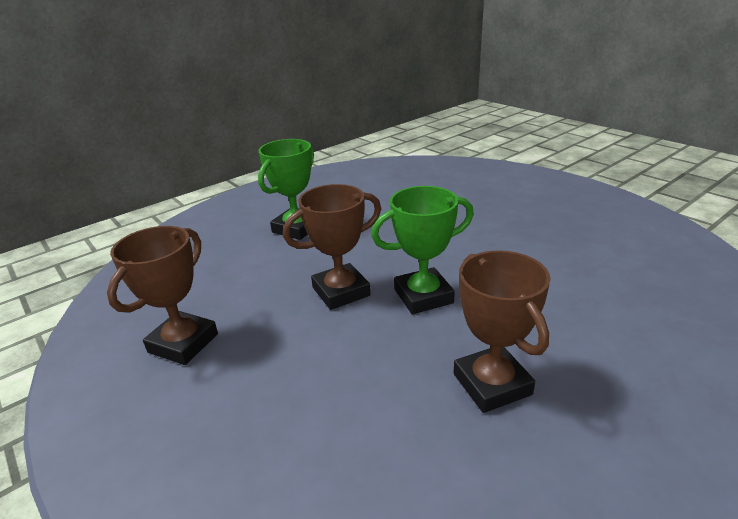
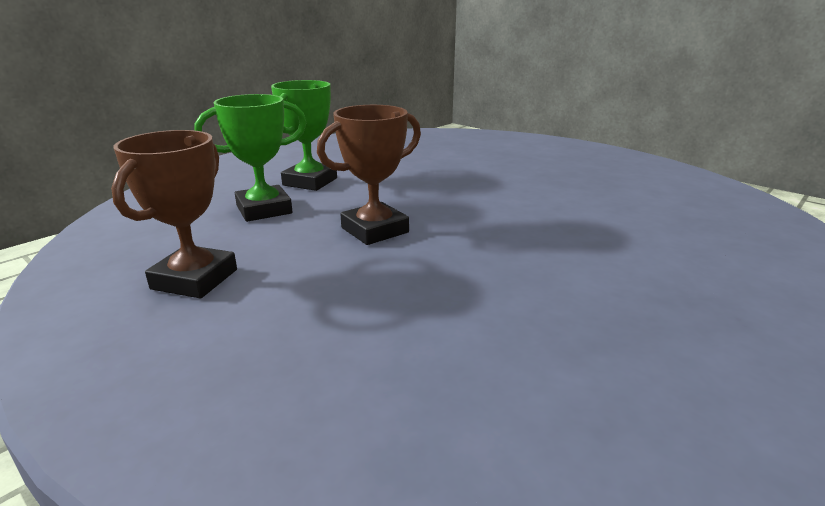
camera: 10 degrees left, 5 degrees down
(423, 296) = (467, 231): green trophy -> green trophy (264, 209)
(492, 384) = (566, 298): brown trophy -> none

